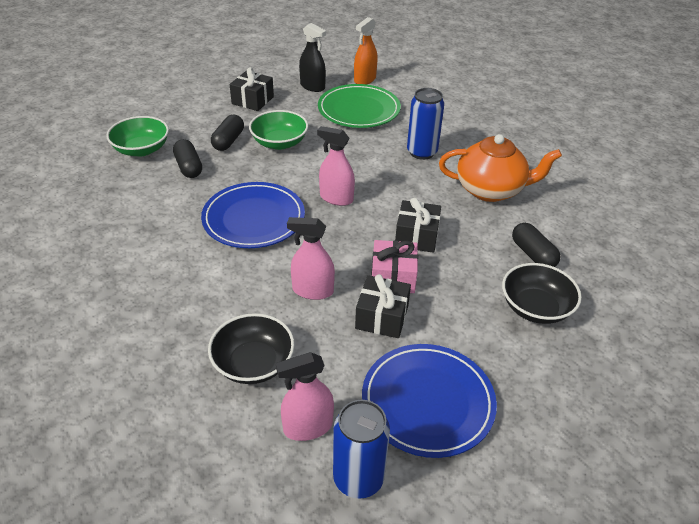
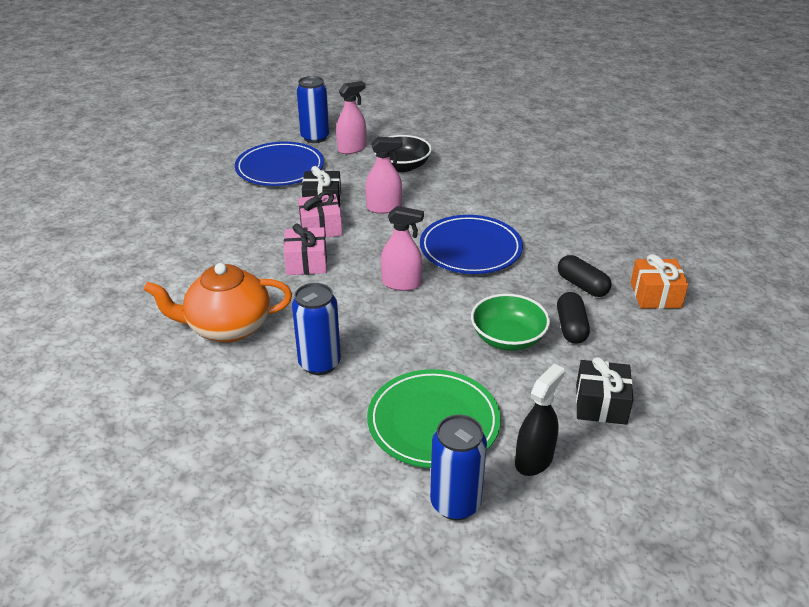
camera: 165 degrees right, 5 degrees down
(141, 149) = (655, 295): green bowl -> orange gift
(312, 86) = (534, 460): black spray bottle -> black spray bottle turned 105 degrees clockwise
(365, 79) = (455, 503): orange spray bottle -> blue can
(416, 236) = (306, 262): black gift -> pink gift
(533, 254) = (190, 267): black capsule -> none
(535, 308) = (196, 228): black bowl -> none

